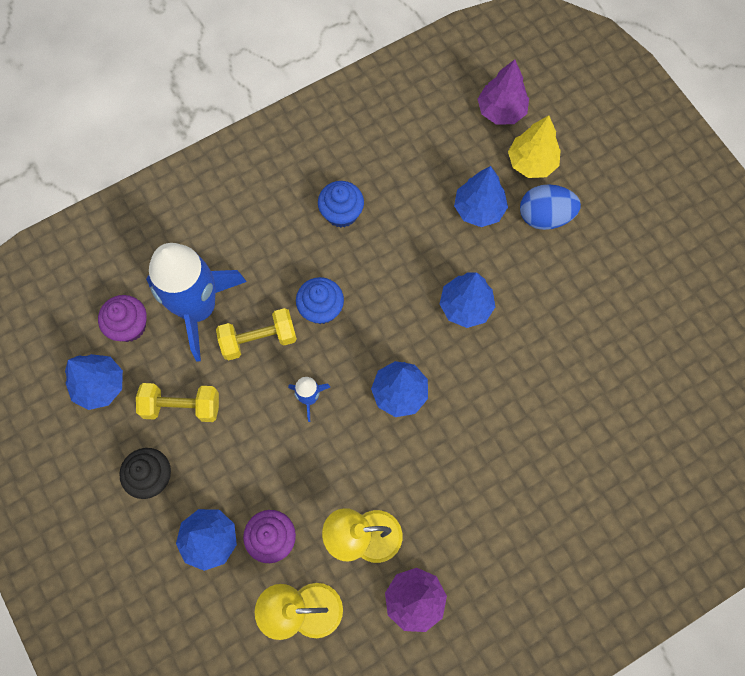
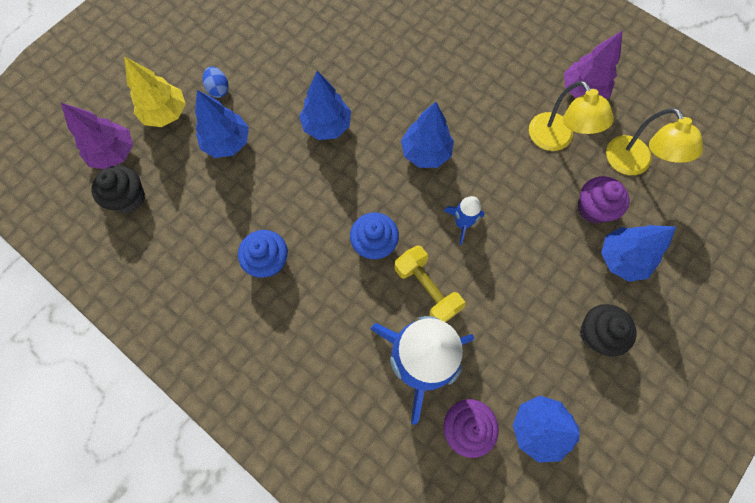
camera: 110 degrees left, 0 degrees up
(181, 406) = (521, 334): yellow dumbbell -> none
(449, 115) = (129, 198): none -> black cupcake
(544, 216) = (219, 89): blue egg -> blue egg, size x0.58

